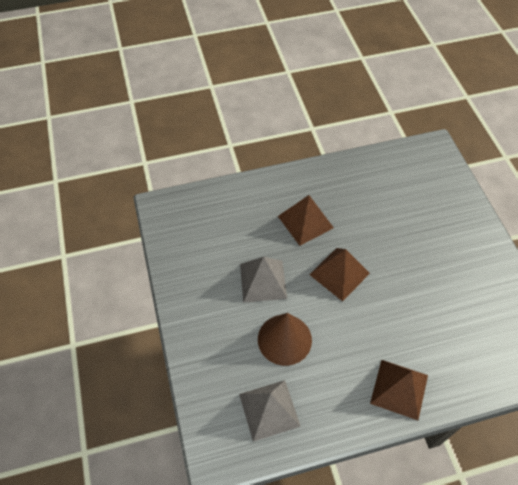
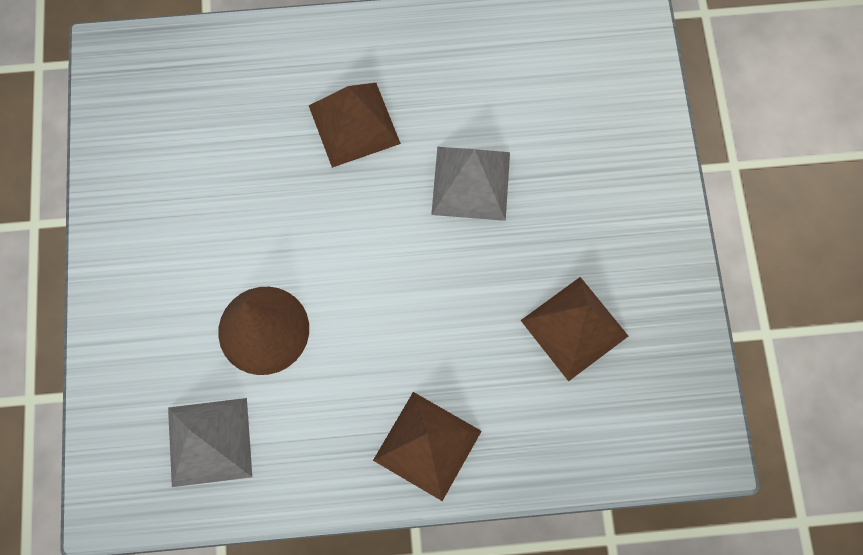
camera: 10 degrees right, 15 degrees up
(263, 281) = (254, 222): grey pyramid -> grey pyramid (471, 183)
(339, 273) = (386, 230): brown pyramid -> brown pyramid (574, 328)

